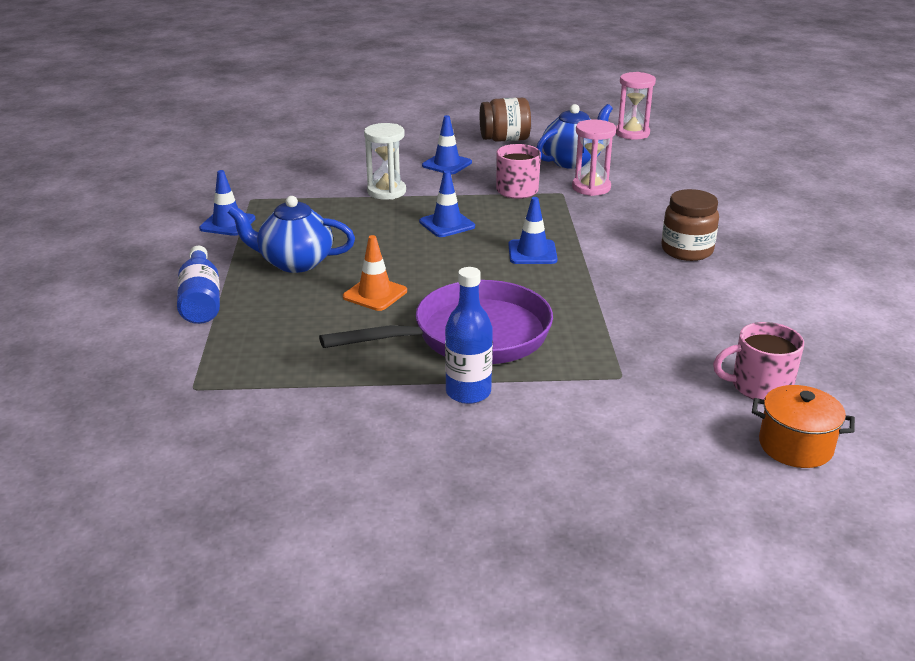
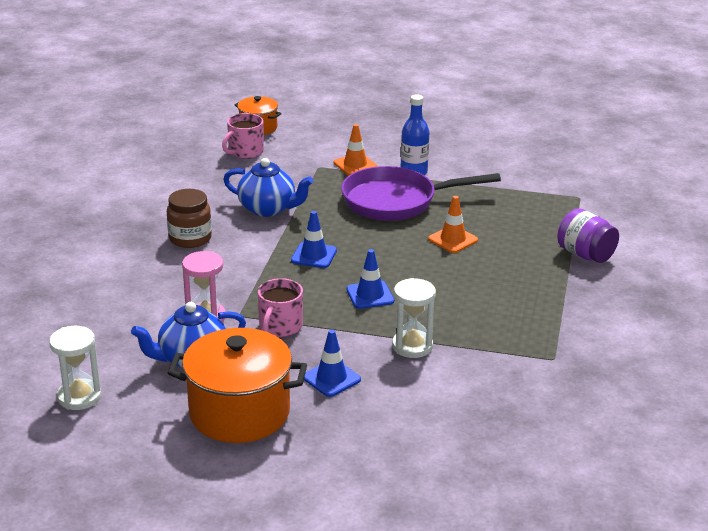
camera: 165 degrees left, 0 degrees up
(201, 300) = (585, 254): blue bottle -> purple jar
(227, 224) = (574, 329): blue traffic cone -> none
(295, 262) = (512, 276): blue teapot -> blue teapot (268, 209)
(504, 139) = (239, 412): brown jar -> orange pot
(568, 391) = (355, 165): none -> orange traffic cone
(632, 133) = (79, 397): pink hourglass -> white hourglass
(759, 386) = (245, 152): pink mug -> pink mug turned 120 degrees clockwise

